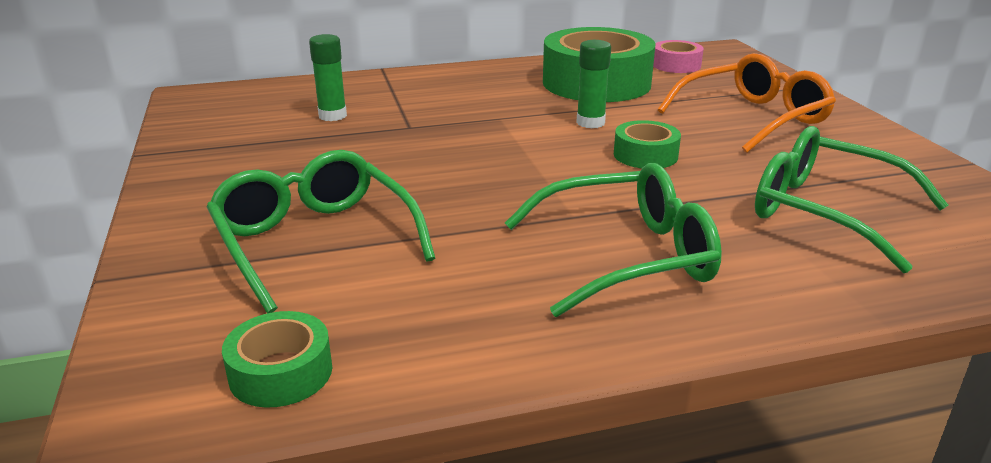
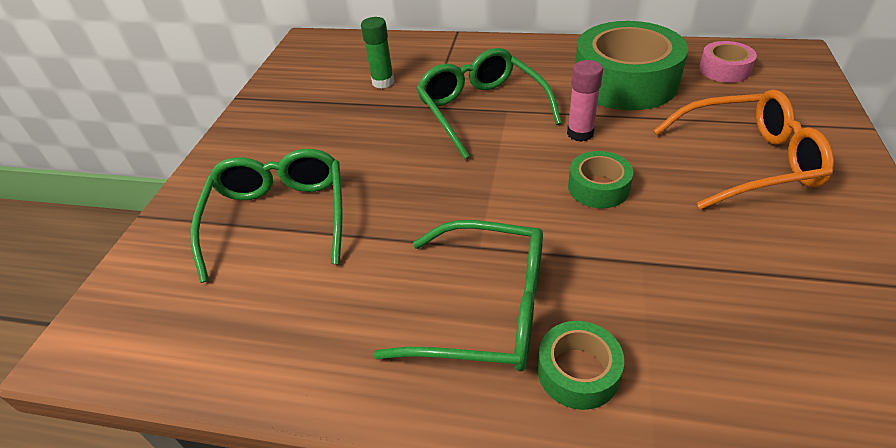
camera: 30 degrees right, 15 degrees up
(281, 372) = (173, 341): green tape -> green tape (578, 372)
(590, 123) = (580, 133): green glue stick -> pink glue stick
(826, 212) = (719, 313): green glasses -> green glasses (481, 110)

